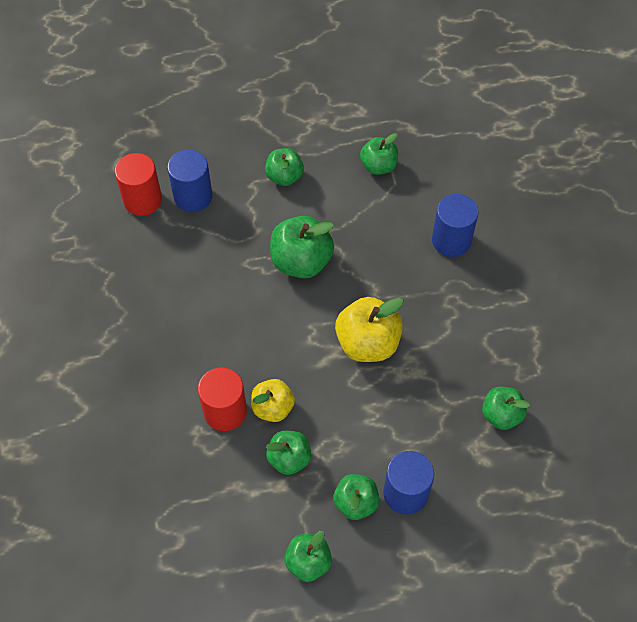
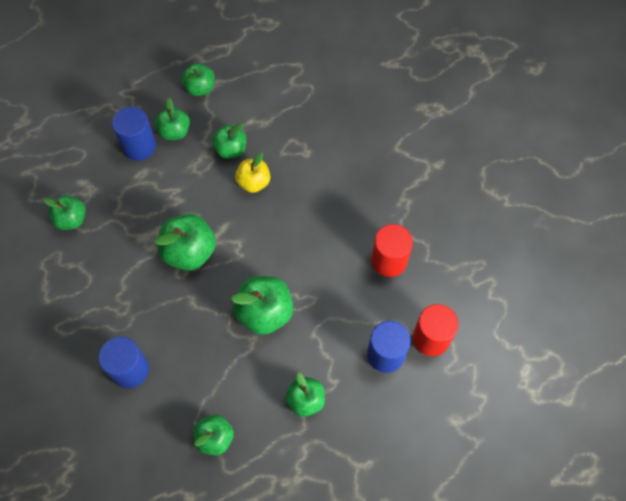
camera: 165 degrees right, 5 degrees up
(225, 411) = (290, 171): red cylinder -> red cylinder (389, 261)
(367, 343) = (189, 252): yellow apple -> green apple

